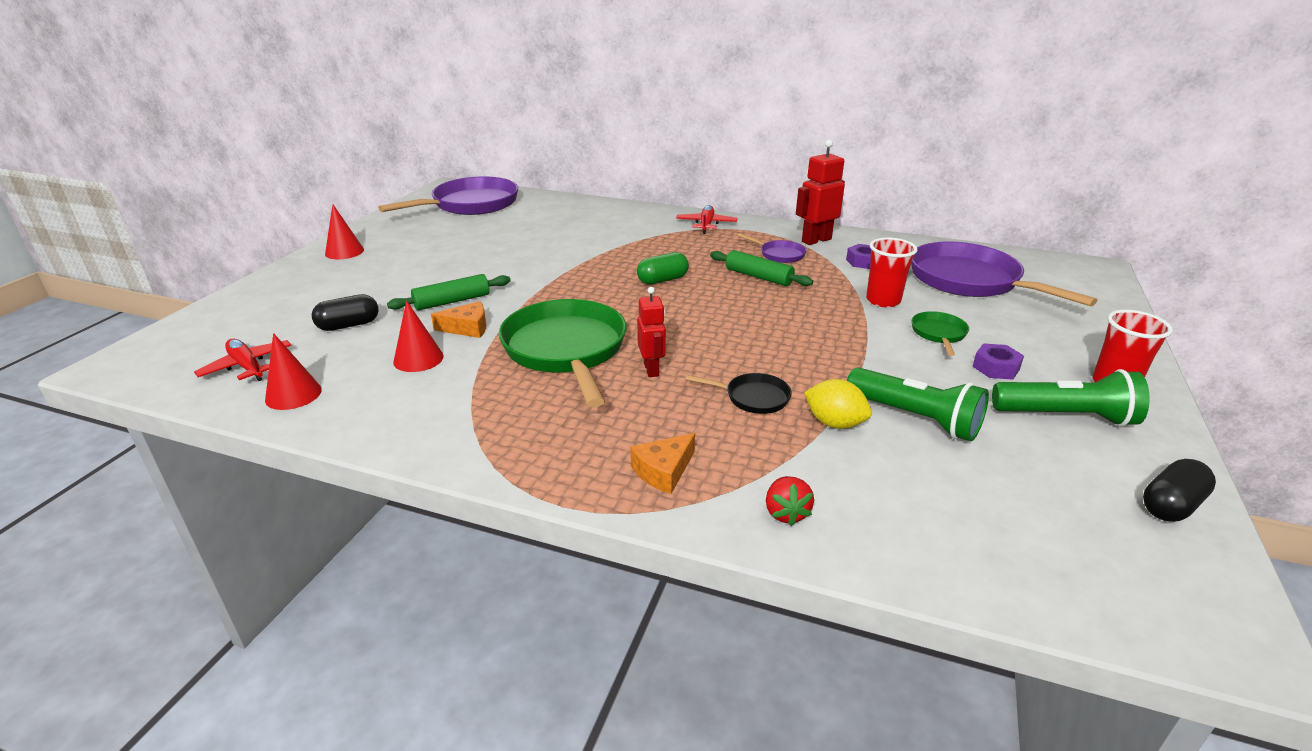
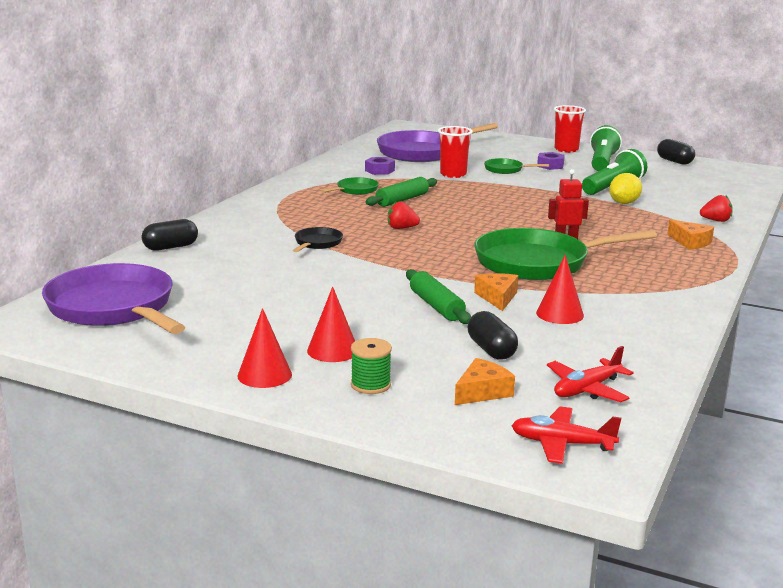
camera: 85 degrees left, 10 degrees down
(272, 322) = (482, 392): none -> orange cheese
(293, 394) = (634, 360): red cone -> red cone (333, 350)
(309, 283) = (370, 385): none -> green spool
(590, 205) = (170, 247): none -> black capsule
(662, 280) = (401, 228): green capsule -> red strawberry
(706, 225) = (267, 206): red plane -> red plane (562, 444)
(753, 397) = (598, 217): black pan -> black pan (317, 243)
(779, 254) = (355, 190): purple pan -> green pan
(816, 240) = (327, 177): red robot -> none

